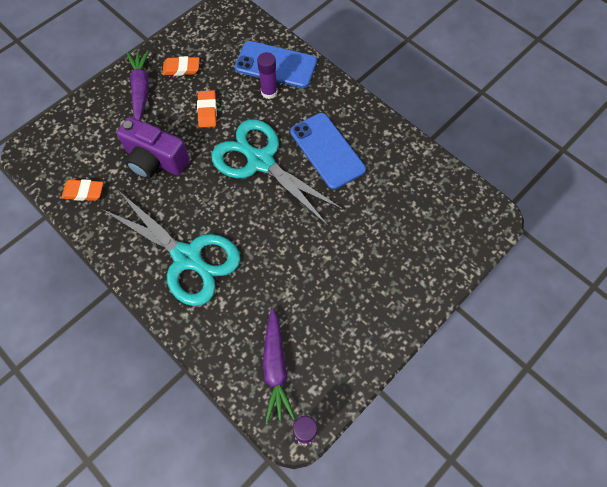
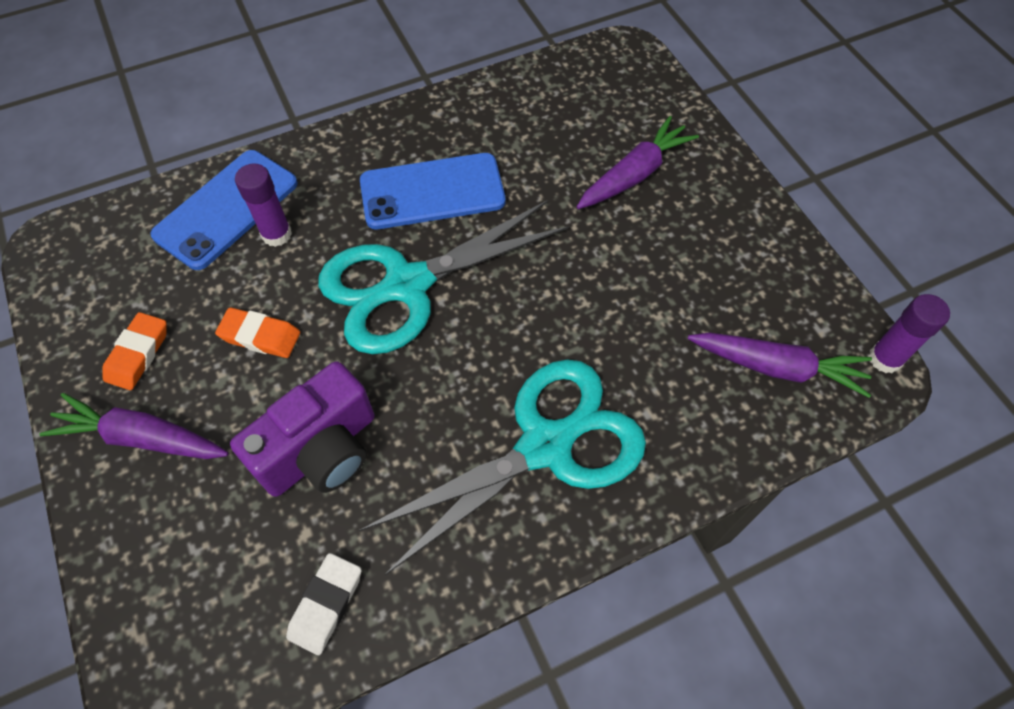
camera: 70 degrees left, 5 degrees down
(84, 192) = (326, 604): orange eraser -> white eraser
(388, 252) = (634, 174): none -> purple carrot

